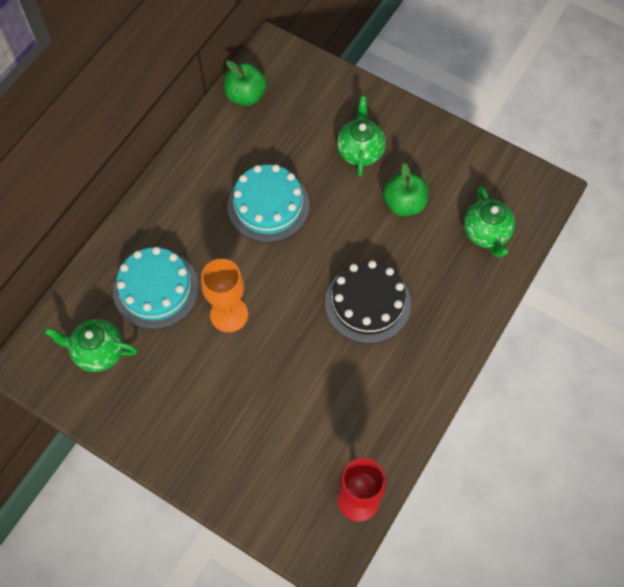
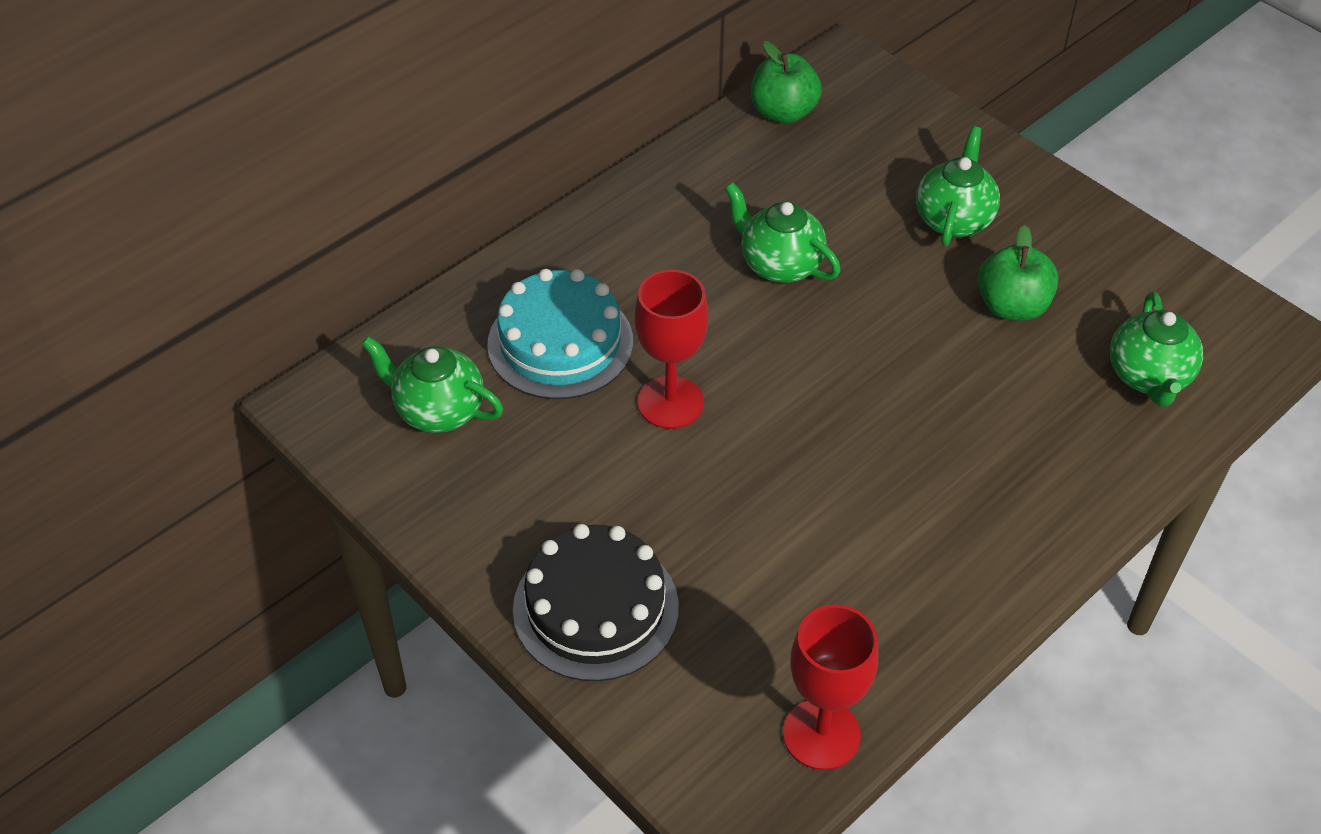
camera: 15 degrees right, 15 degrees down
(229, 314) = (670, 403): orange goblet -> red goblet
(268, 205) = (779, 264): turquoise cake -> green teapot
(367, 303) = (913, 435): black cake -> black cake (595, 608)

